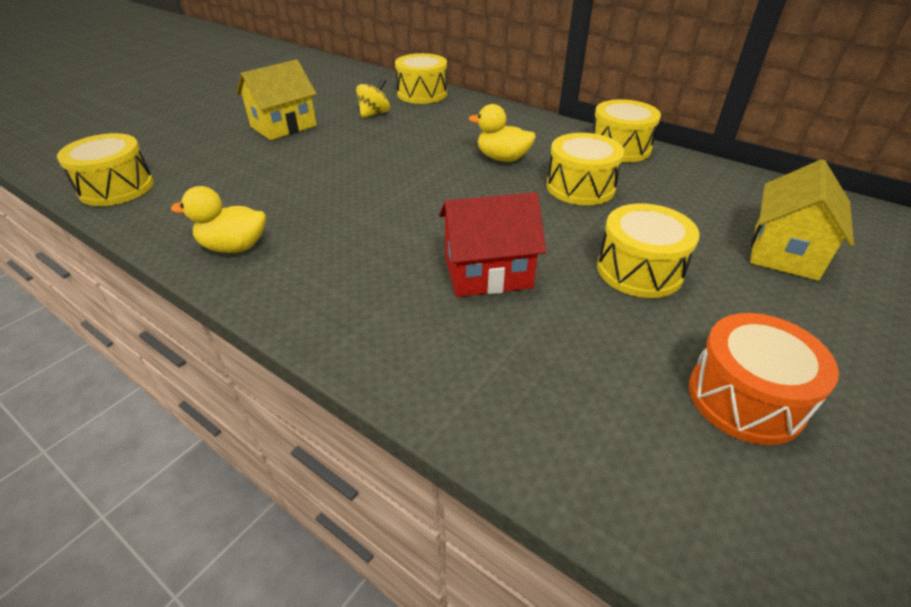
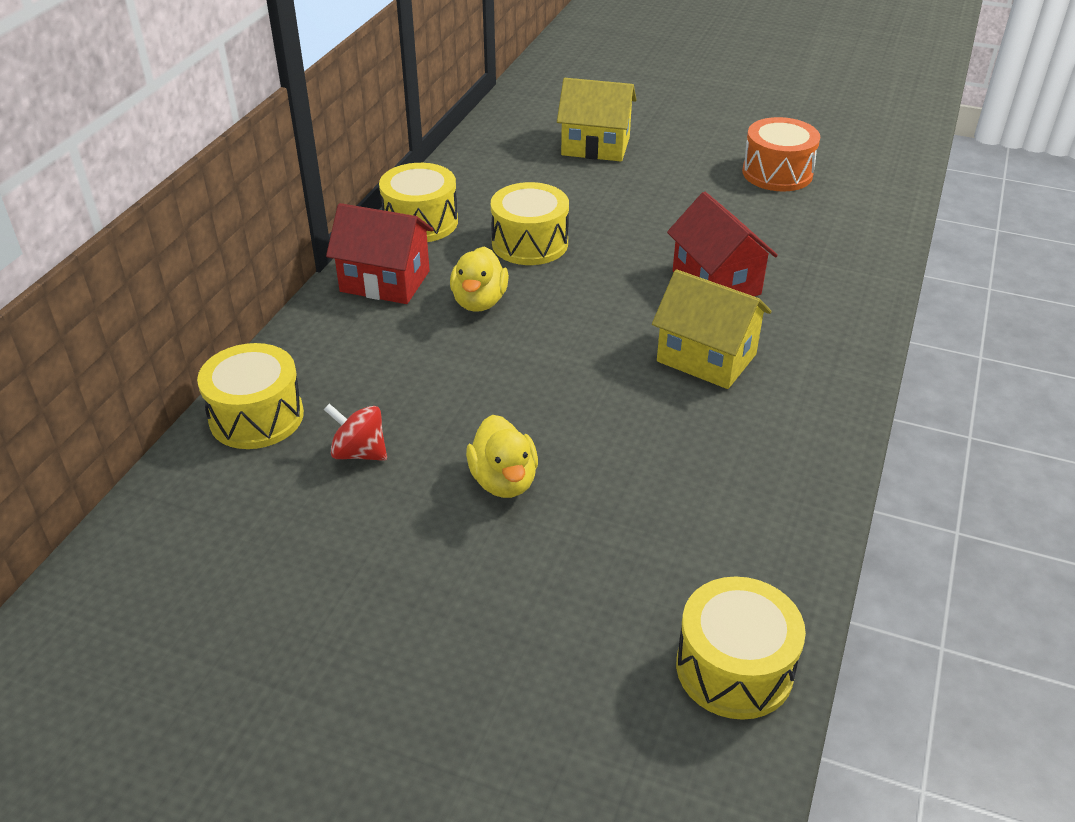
camera: 105 degrees left, 0 degrees up
(234, 247) = (785, 463): yellow duck -> yellow duck (504, 481)
(283, 126) = (441, 552): yellow house -> yellow house (706, 358)
(374, 113) = (359, 452): yellow spinning top -> red spinning top
(540, 130) = (385, 281): none -> red house
(639, 270) = (663, 209): yellow drum -> none

